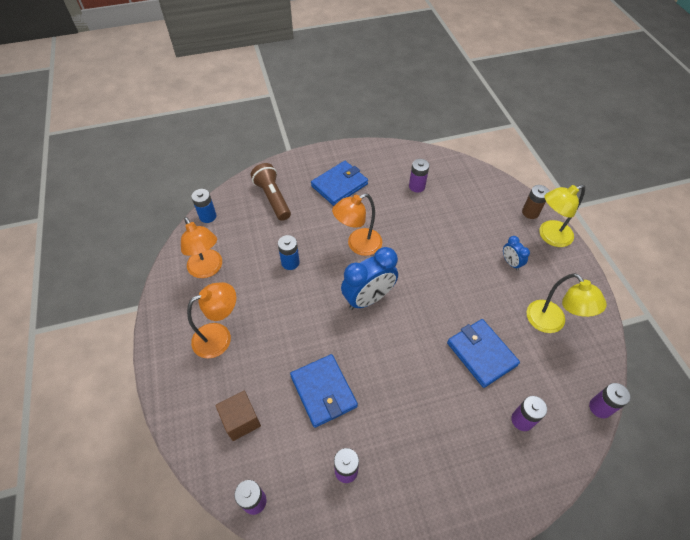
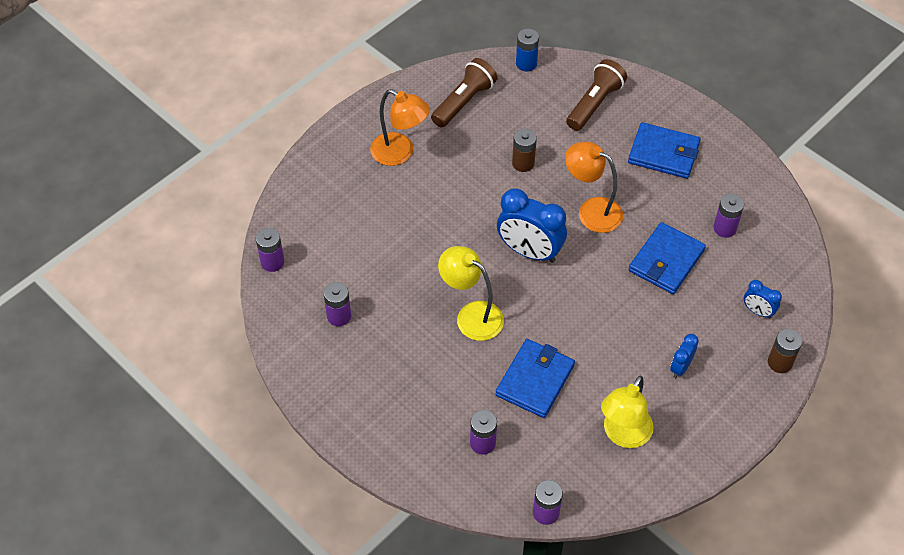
camera: 60 degrees right, 0 degrees up
(208, 269) = (464, 102): orange lamp -> brown flashlight
(241, 420) = (333, 215): brown cube -> none
(290, 262) = (523, 163): blue battery -> brown battery
(323, 391) = (401, 263): blue wallet -> blue wallet (666, 261)
(487, 203) = (757, 311): none -> blue clock
(549, 236) = (755, 395): yellow lamp -> yellow lamp (471, 315)

